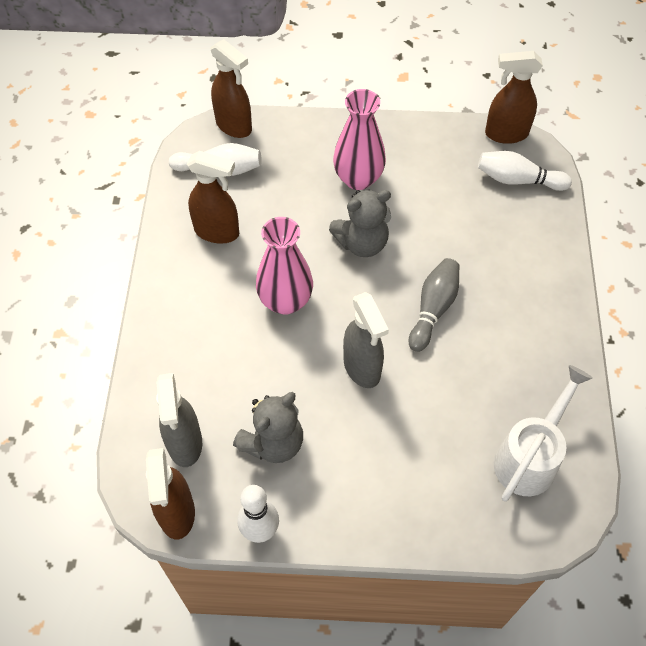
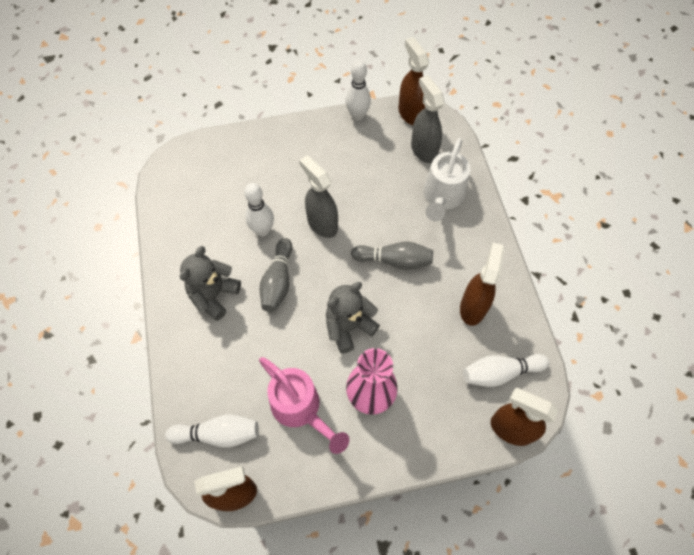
camera: 165 degrees right, 5 degrees up
(217, 232) = (473, 307): brown spray bottle -> brown spray bottle turned 105 degrees clockwise
(273, 443) = (367, 163): grey teddy bear -> grey teddy bear (214, 295)
(285, 301) = (394, 260): pink vase -> grey bowling pin
(432, 182) = (300, 409): none -> pink watering can
(442, 377) = (263, 230): none -> white bowling pin
(530, 457) = (196, 192): white watering can -> white watering can (442, 197)

